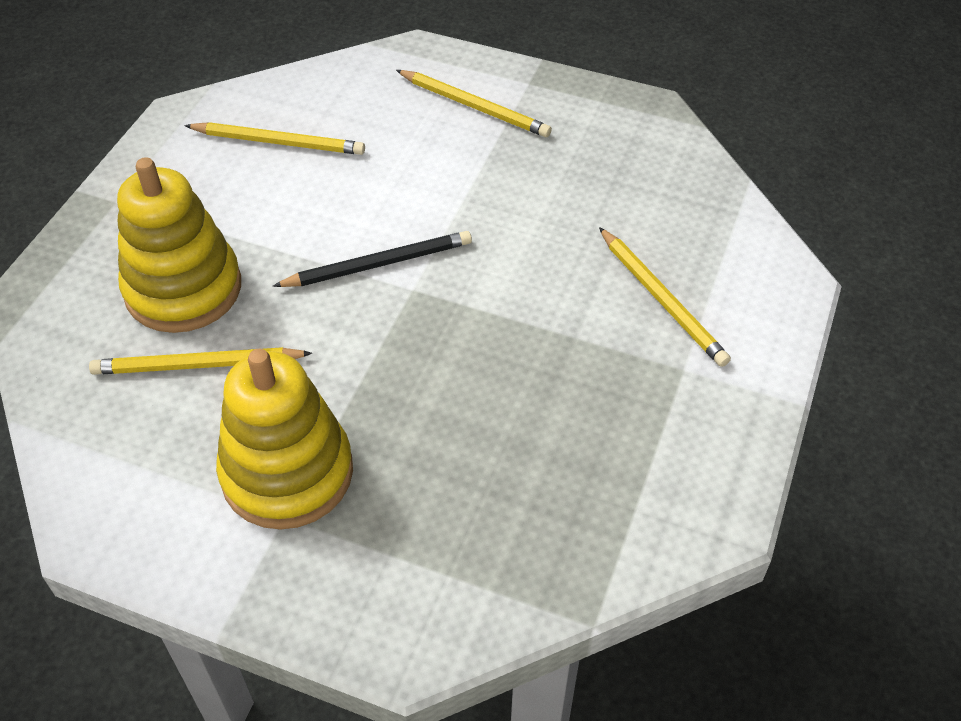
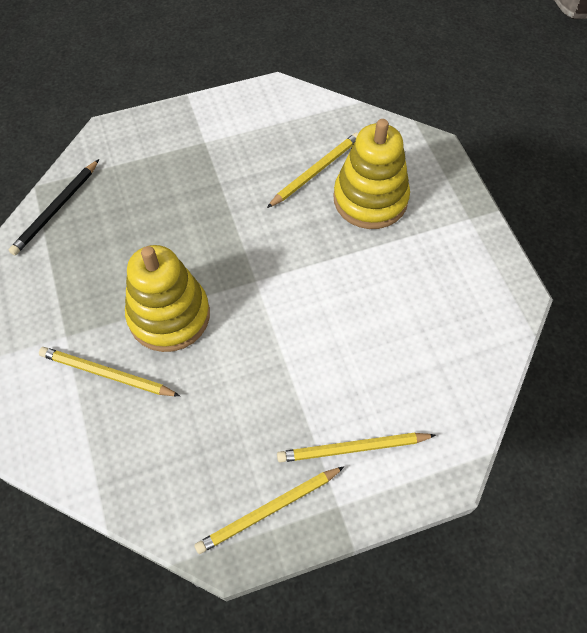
camera: 140 degrees right, 10 degrees up
(279, 142) = (438, 320): yellow pencil -> yellow pencil (268, 510)
(287, 473) = (222, 157): yellow stacking toy -> yellow stacking toy (169, 315)
(378, 264) = (289, 282): black pencil -> black pencil (56, 209)

